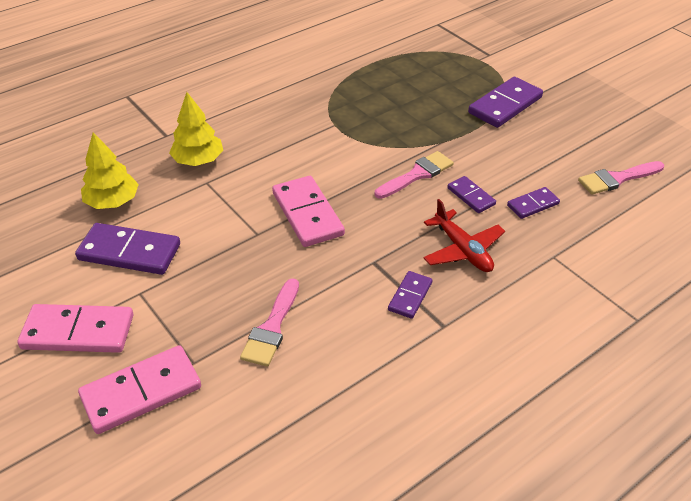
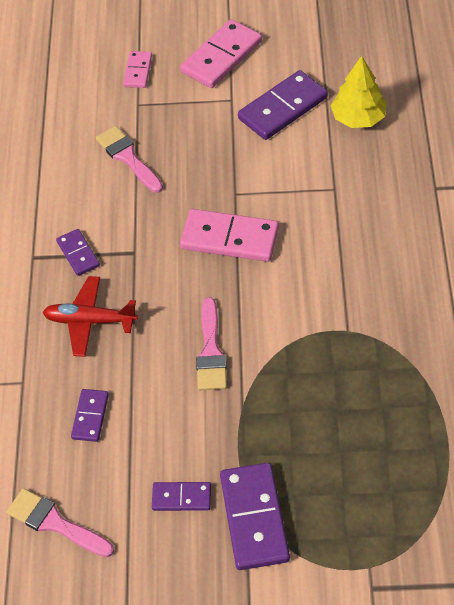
camera: 130 degrees right, 10 degrees up
(141, 392) = (138, 71): pink domino -> pink domino, size x0.55
(198, 160) = (372, 196): yellow tree -> none
(471, 196) = (144, 374): purple domino -> purple domino (181, 497)
(617, 179) = (55, 523): pink brush -> pink brush turned 75 degrees counterclockwise

